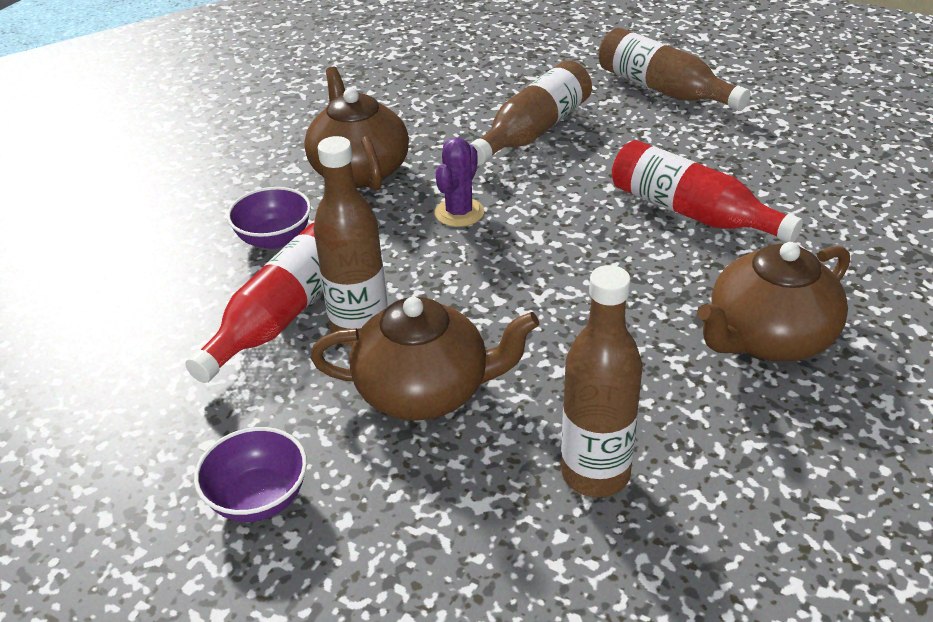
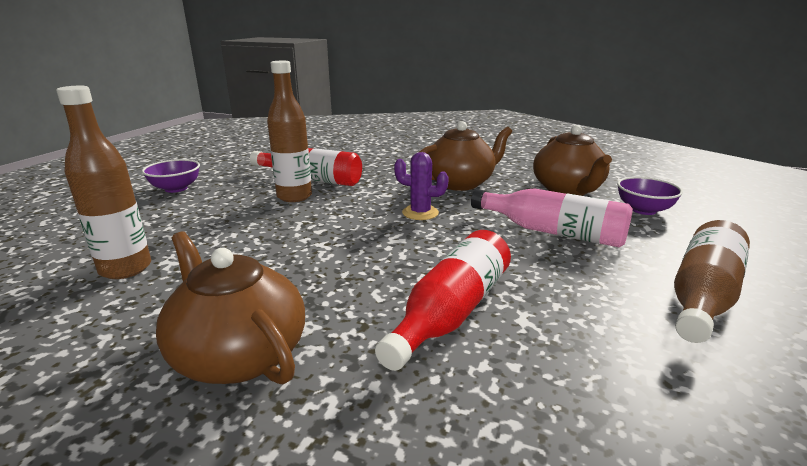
camera: 80 degrees right, 15 degrees down
(274, 239) = (381, 172): purple bowl -> purple bowl (643, 210)
(425, 391) = (234, 216): brown teapot -> brown teapot (567, 190)
(534, 131) = (552, 232): brown bottle -> pink bottle

